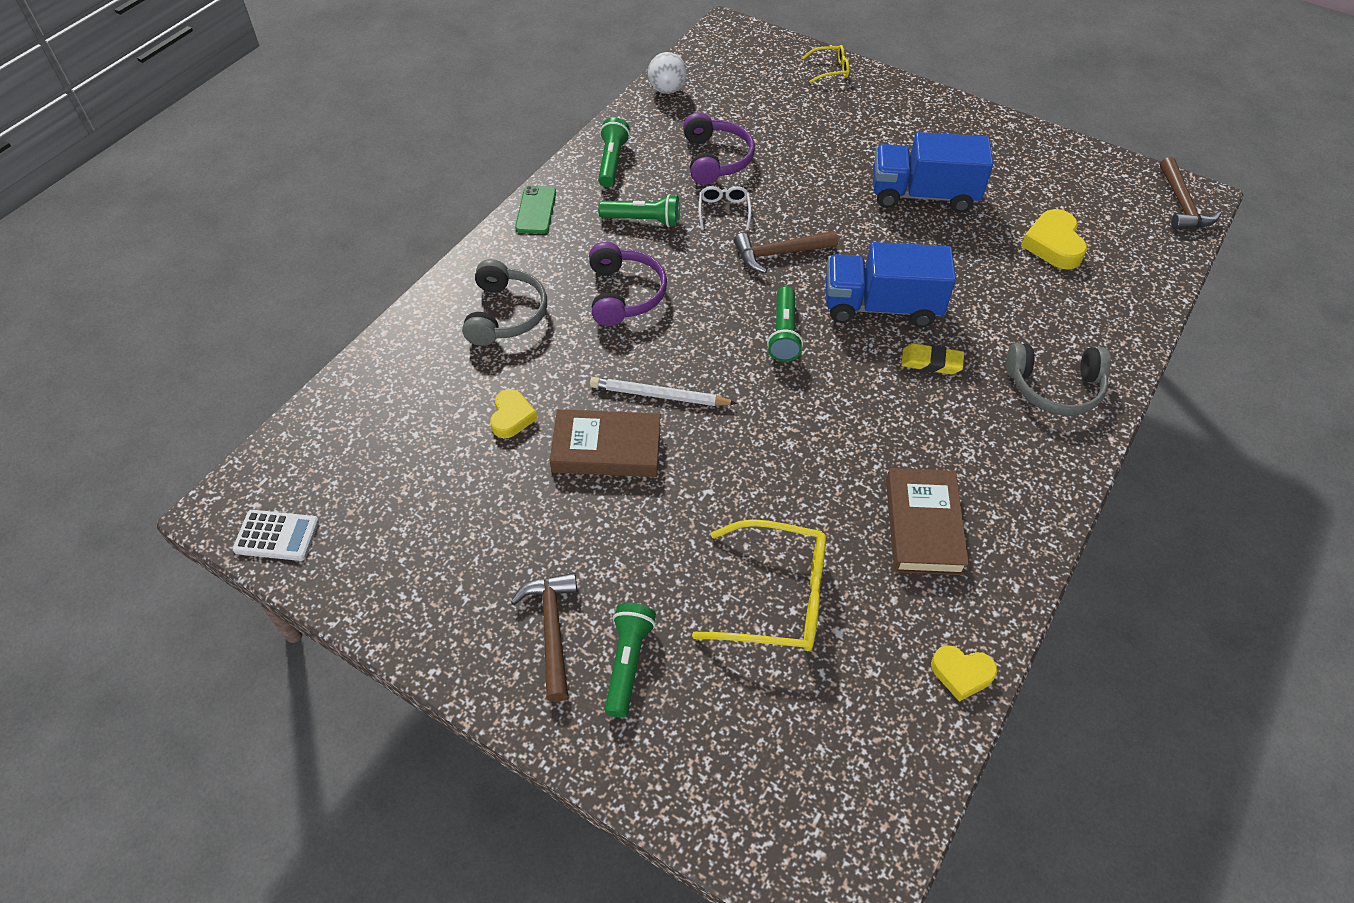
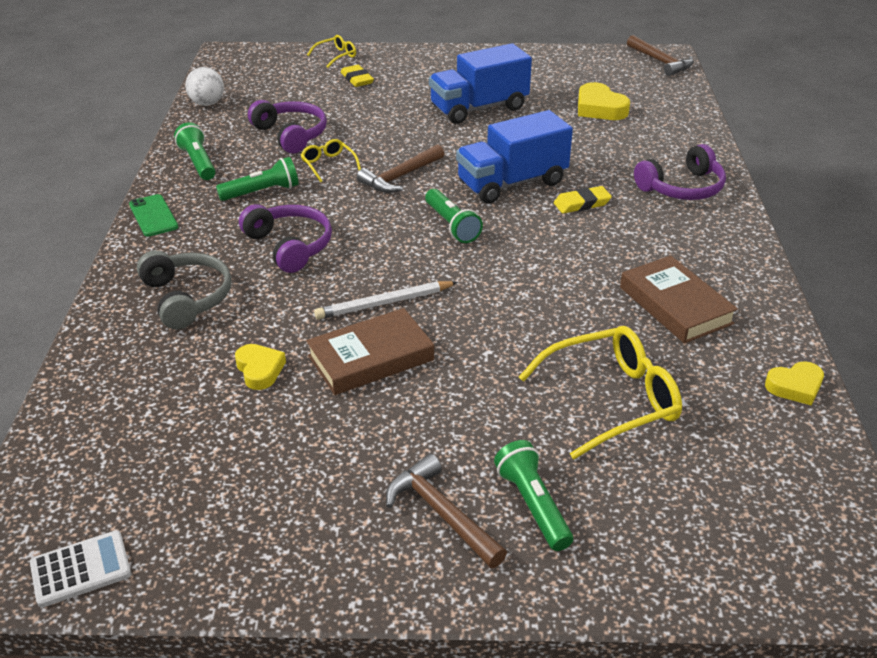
camera: 30 degrees left, 15 degrees down
(724, 211) = (328, 164): white glasses -> yellow glasses
(828, 109) = (357, 79): none -> yellow eraser
(1055, 388) = (682, 188): grey headphones -> purple headphones

